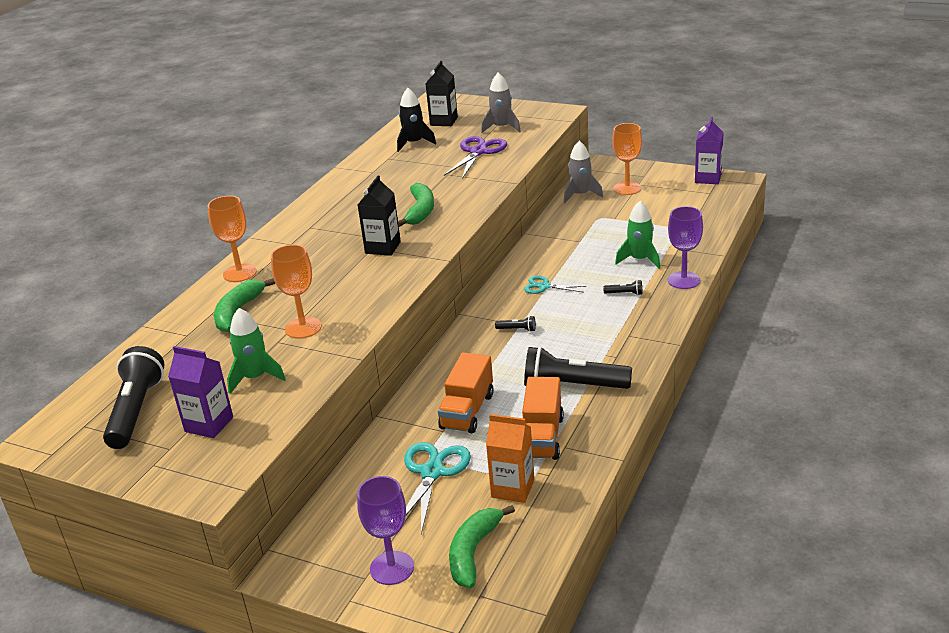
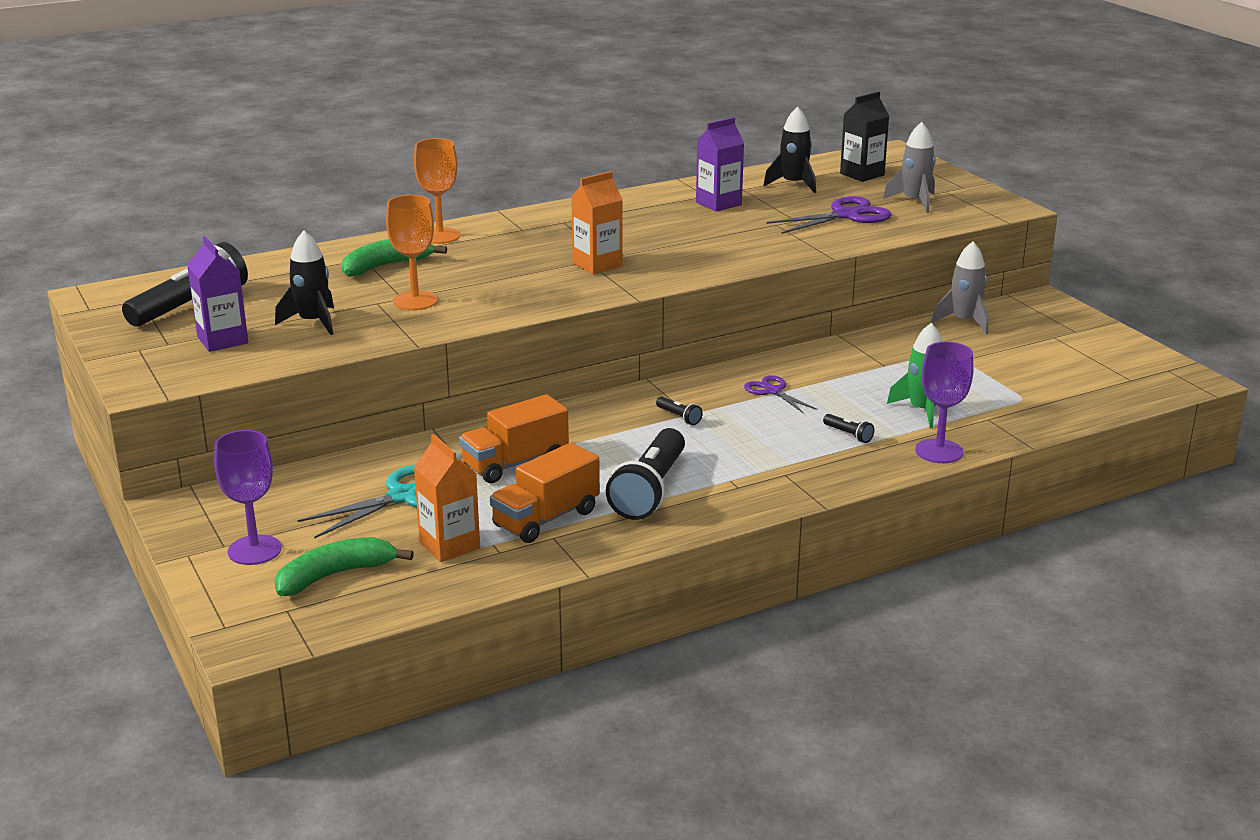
camera: 35 degrees right, 5 degrees down
(255, 378) = (313, 322): green rocket -> black rocket
(383, 247) = (597, 265): black carton -> orange carton
(420, 211) = (689, 247): green banana -> none
(544, 286) = (772, 391): turquoise scissors -> purple scissors
(573, 385) = (649, 490): black flashlight -> black flashlight turned 120 degrees counterclockwise
(627, 188) = (1032, 336): orange goblet -> none
(708, 178) = (1155, 364): purple carton -> purple carton (718, 203)

